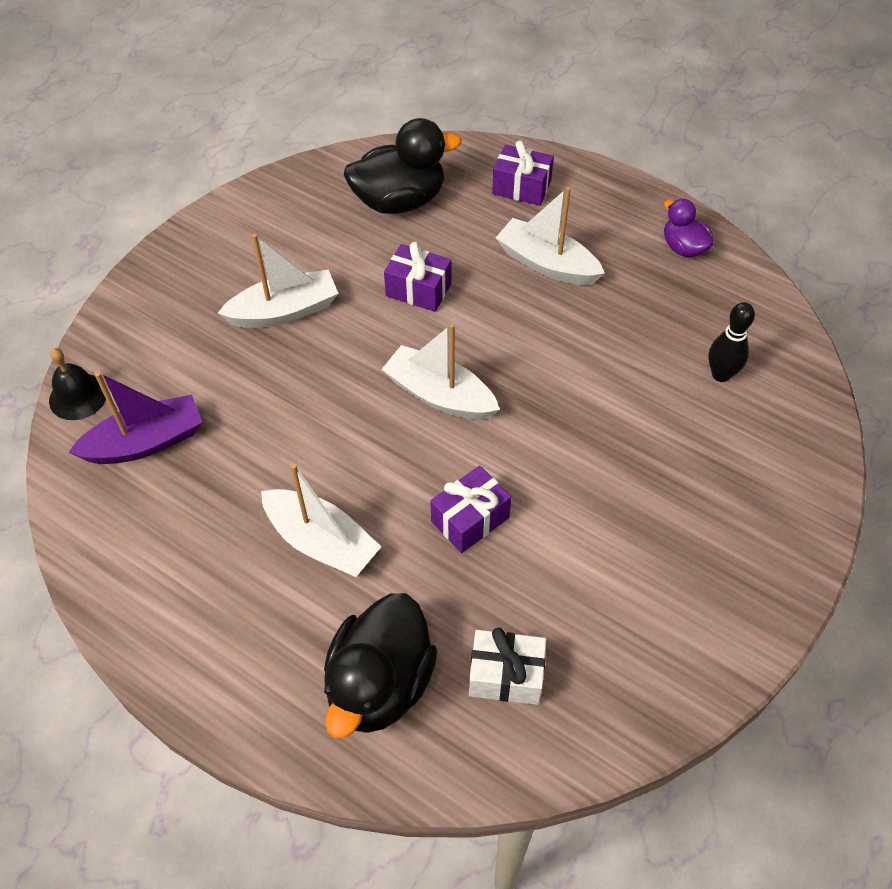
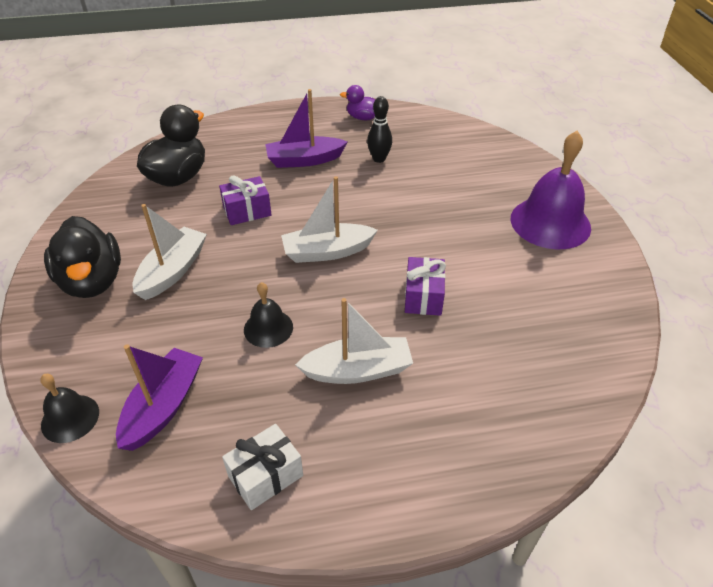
camera: 45 degrees left, 10 degrees down
(297, 436) = (268, 328): none -> black bell
(380, 684) = (488, 413): black duck -> black duck (92, 281)
(506, 675) = (540, 353): white gift -> white gift (265, 476)
(521, 187) = (244, 135): purple gift -> none
(547, 264) = (304, 160): white boat -> purple boat
(721, 374) = (451, 157): black bowling pin -> black bowling pin (379, 159)
(725, 548) = (550, 222): none -> purple bell

